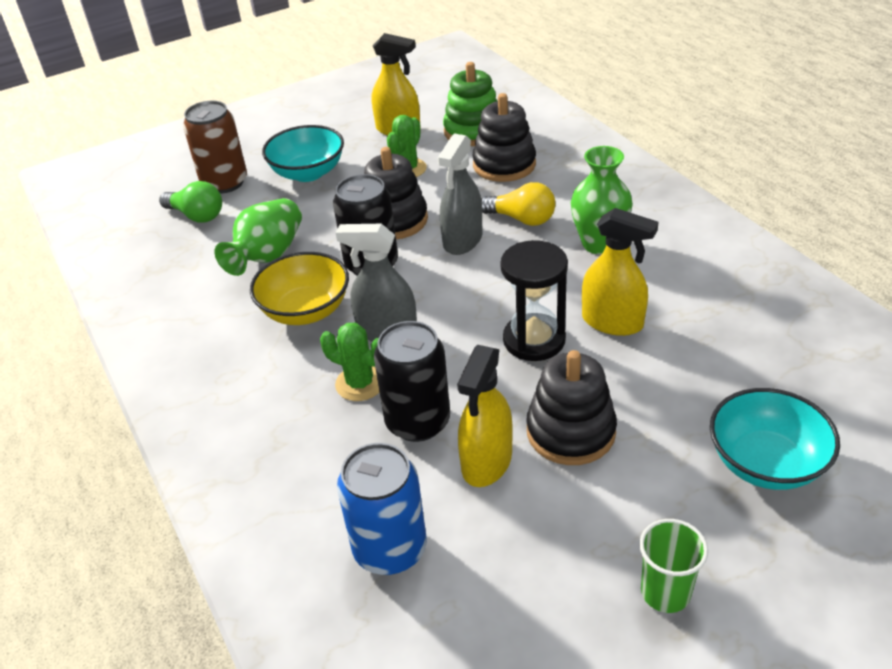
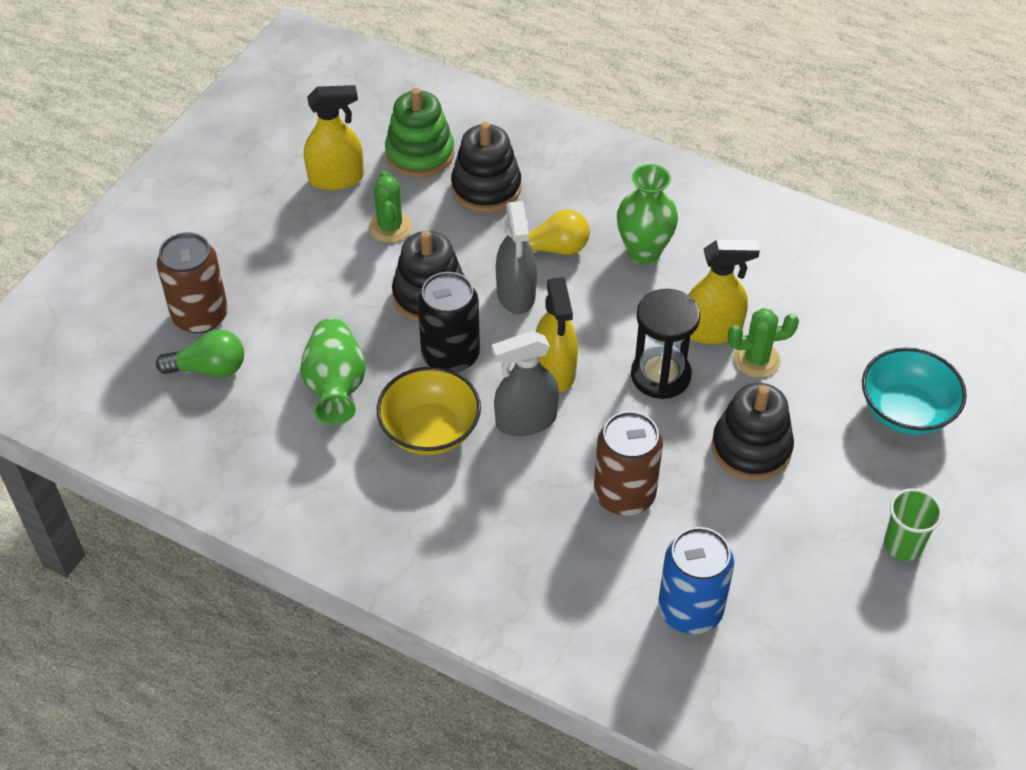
camera: 35 degrees left, 10 degrees up
(308, 173) = (285, 269): turquoise bowl -> none
(360, 383) = (545, 481): green cactus -> green cactus (756, 359)
(418, 422) = (624, 494): black can -> brown can
(486, 462) = (707, 504): yellow spray bottle -> yellow spray bottle (555, 370)

